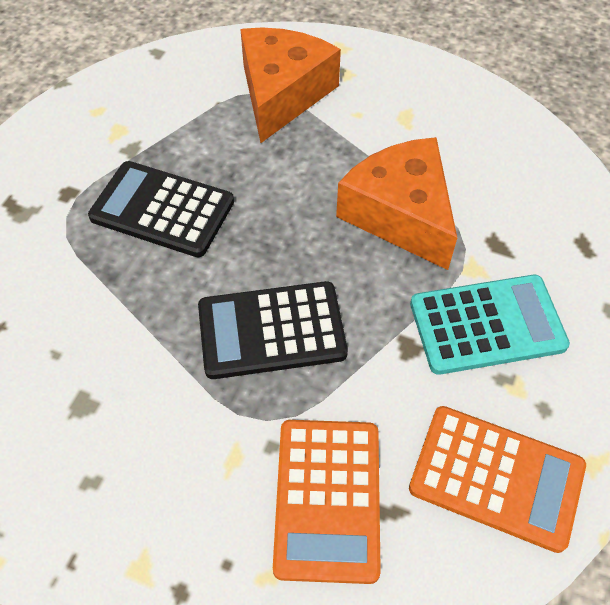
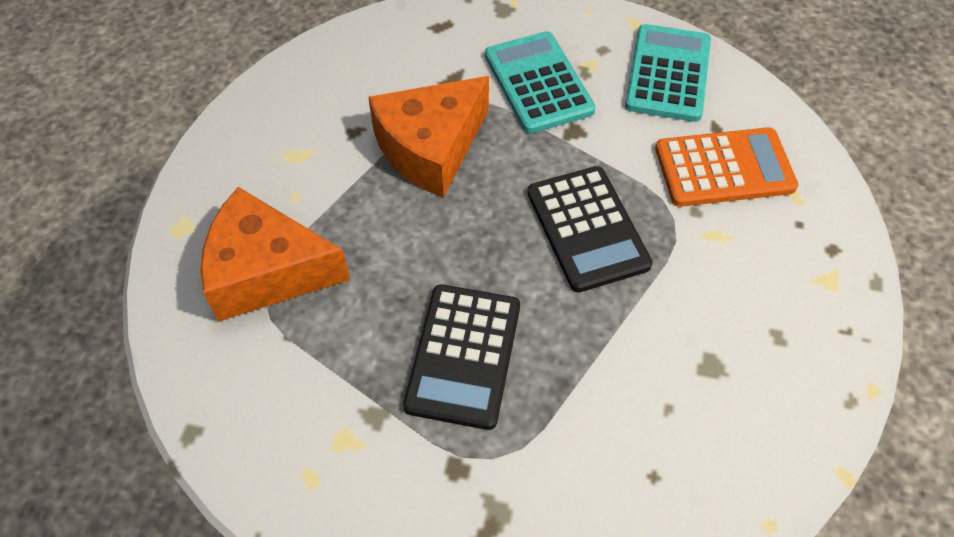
camera: 100 degrees left, 0 degrees up
(496, 477) = (668, 74): orange calculator -> turquoise calculator

